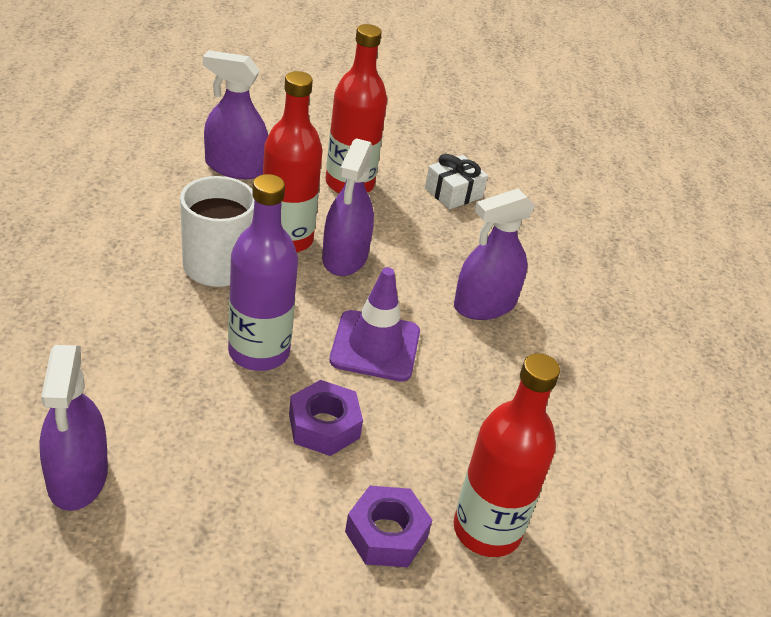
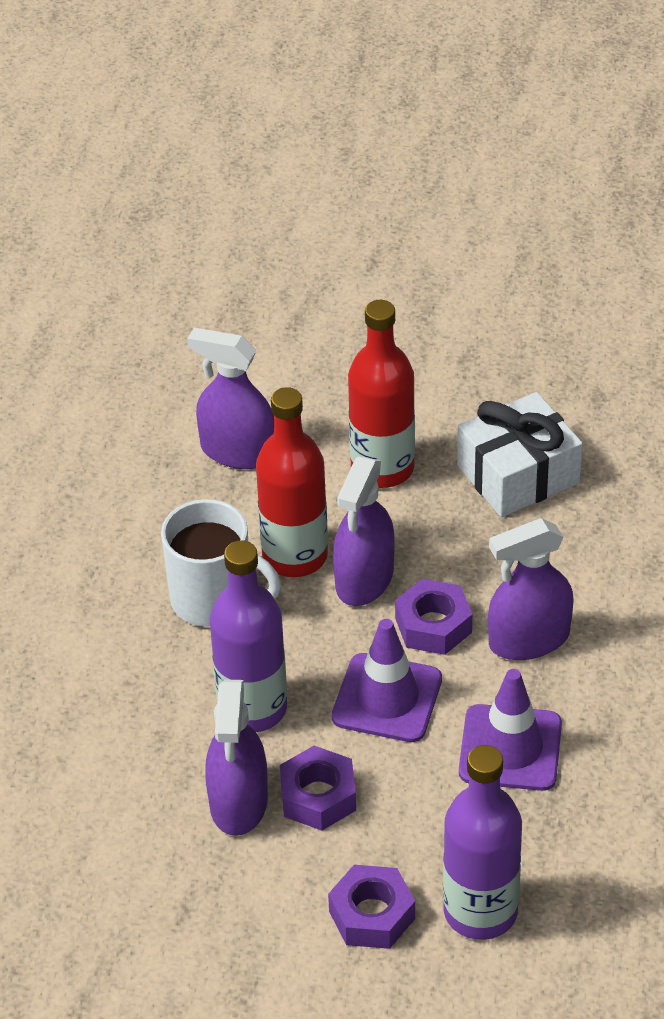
camera: 15 degrees right, 5 degrees up
(77, 477) = (61, 853): purple spray bottle -> purple spray bottle (239, 802)
(405, 292) = (433, 625): none -> purple nut
(453, 193) = (518, 474): white gift -> white gift, size x1.62
(486, 387) = (510, 748): none -> purple traffic cone
(487, 530) = (480, 912): red bottle -> purple bottle

